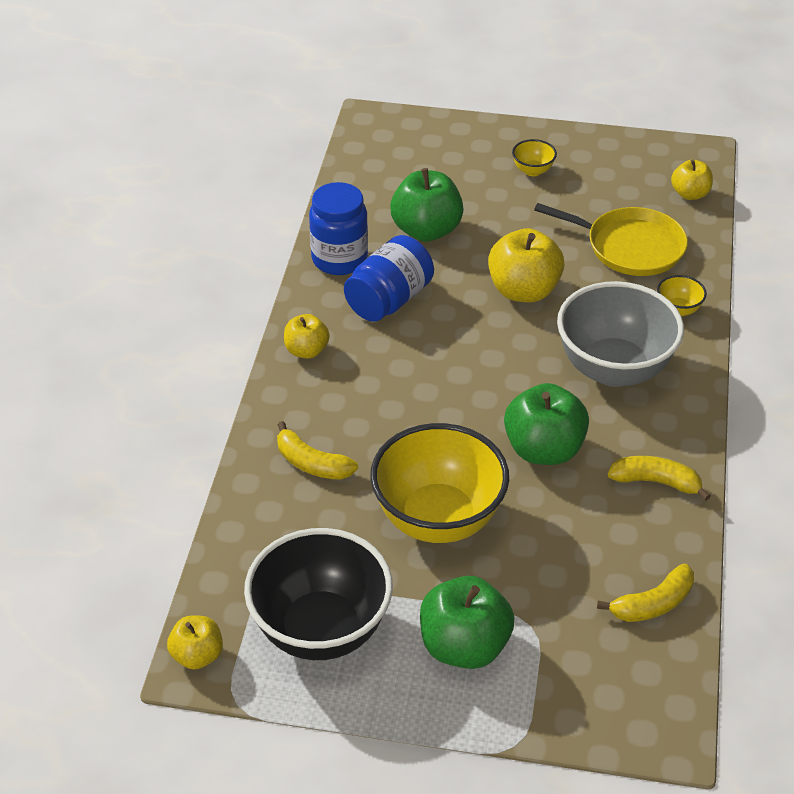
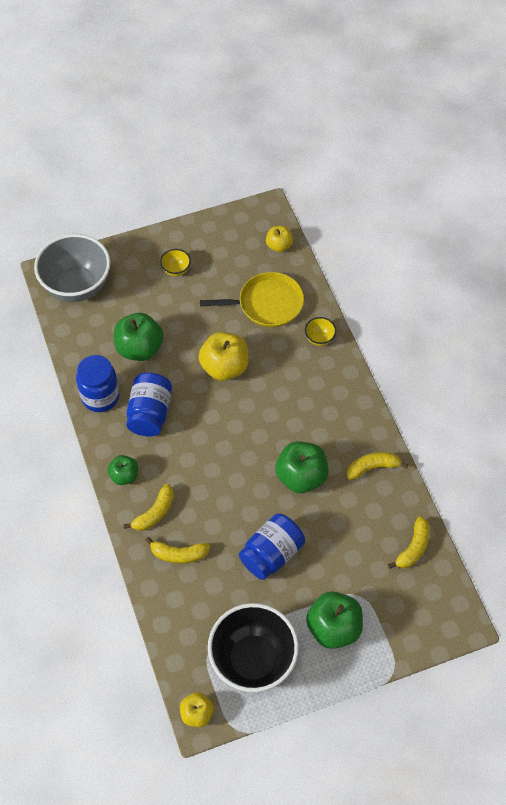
camera: 30 degrees left, 15 degrees up
(306, 350) = (124, 476): yellow apple -> green apple
(315, 405) = (155, 513): none -> yellow banana
(438, 519) = (271, 554): yellow bowl -> blue jar
(614, 369) = (307, 400): grey bowl -> grey bowl (77, 286)

